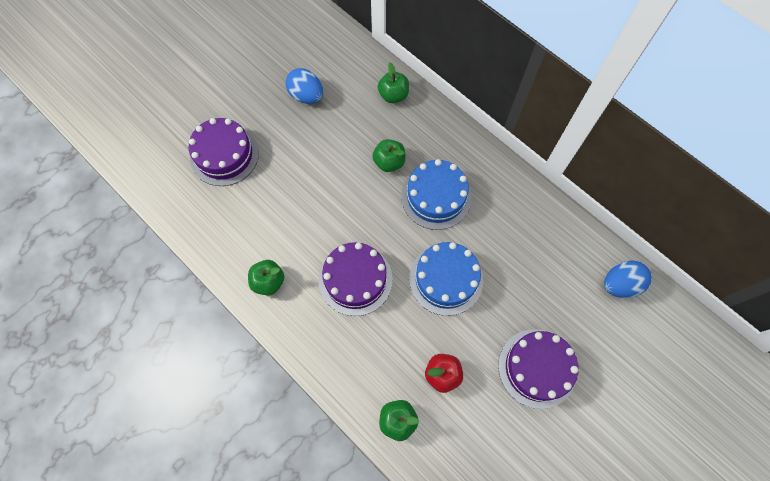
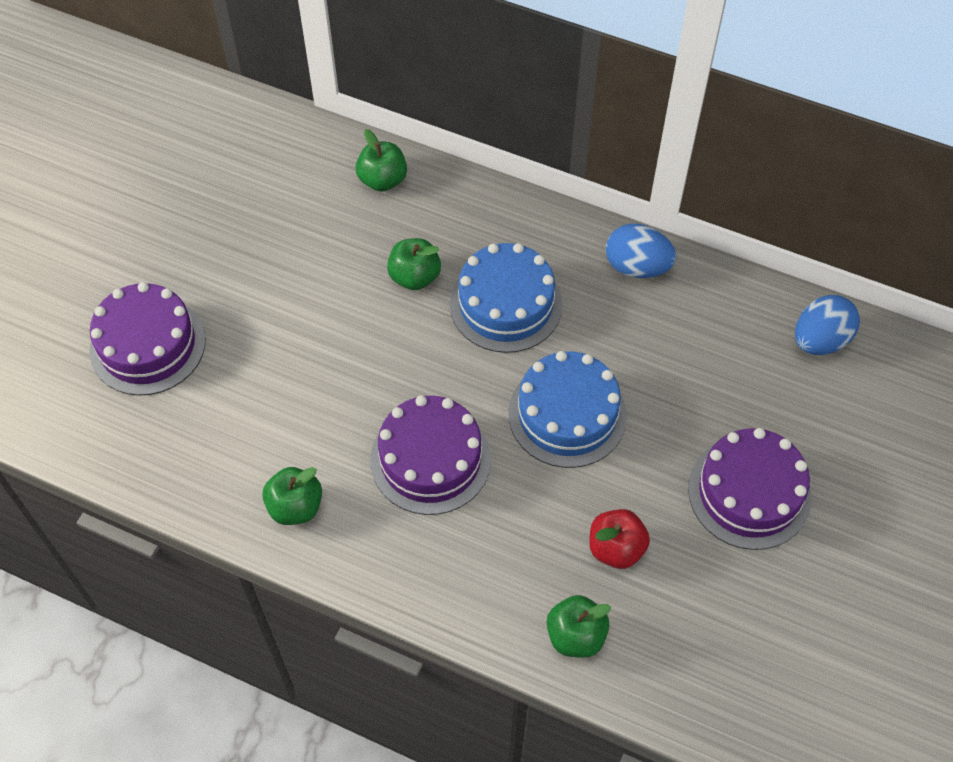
camera: 20 degrees left, 10 degrees down
(306, 96) = (246, 220): blue egg -> blue egg (637, 267)

